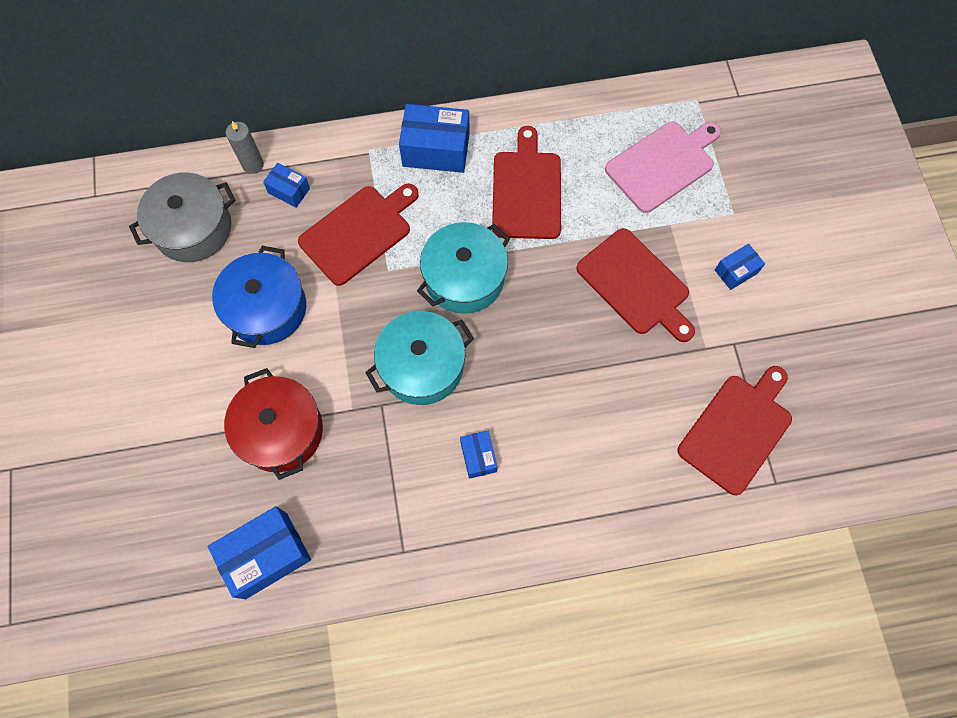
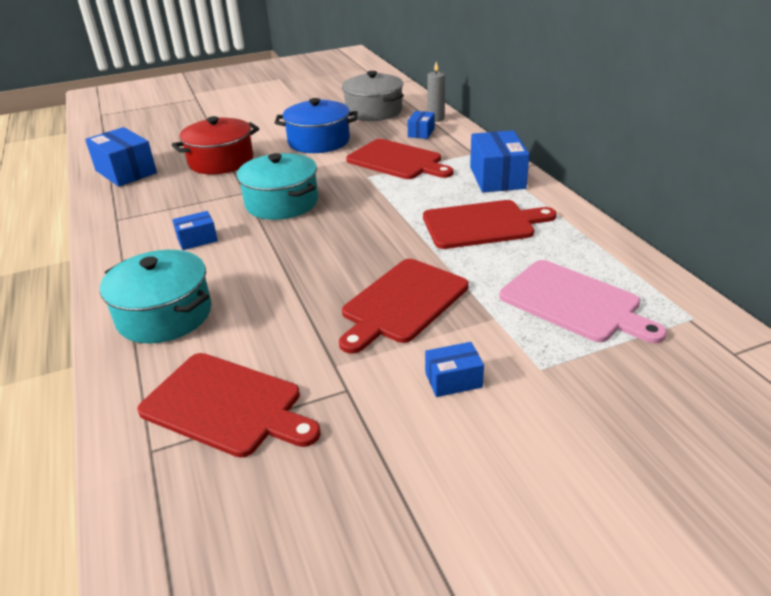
camera: 80 degrees right, 35 degrees down
(464, 278) = (372, 208): turquoise pot -> turquoise pot (164, 315)
(736, 271) = (453, 380): blue box -> blue box turned 60 degrees counterclockwise

